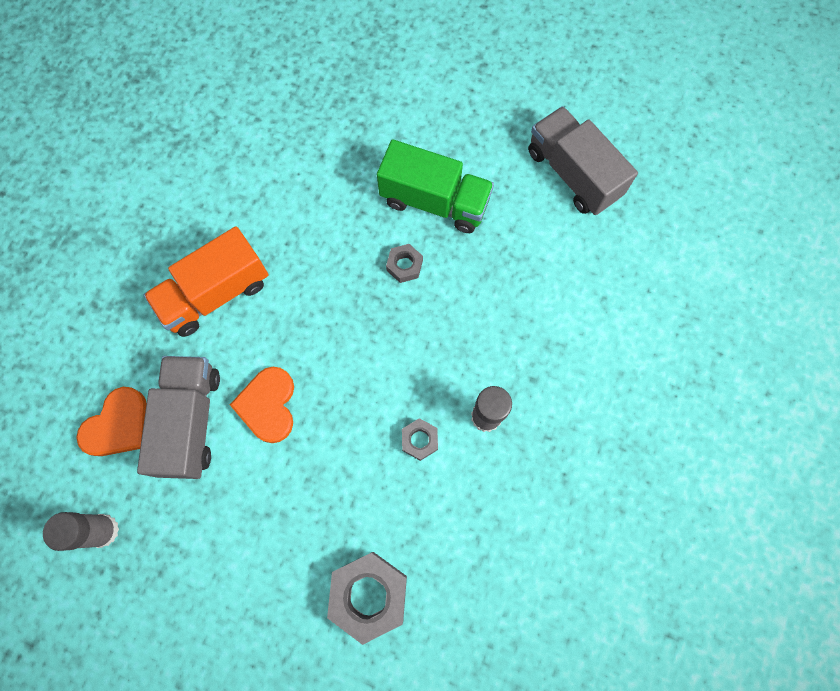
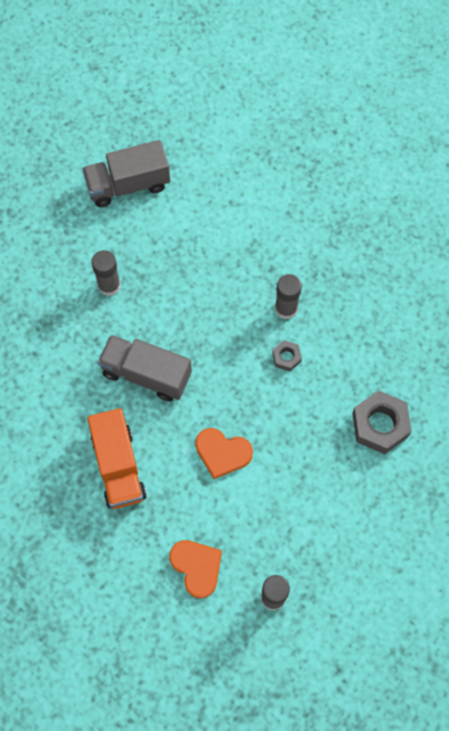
camera: 70 degrees left, 5 degrees down
(190, 421) = (214, 512): grey truck -> grey truck (146, 374)
(404, 265) = (152, 324): grey nut -> none
(434, 201) = (109, 285): green truck -> grey glue stick

